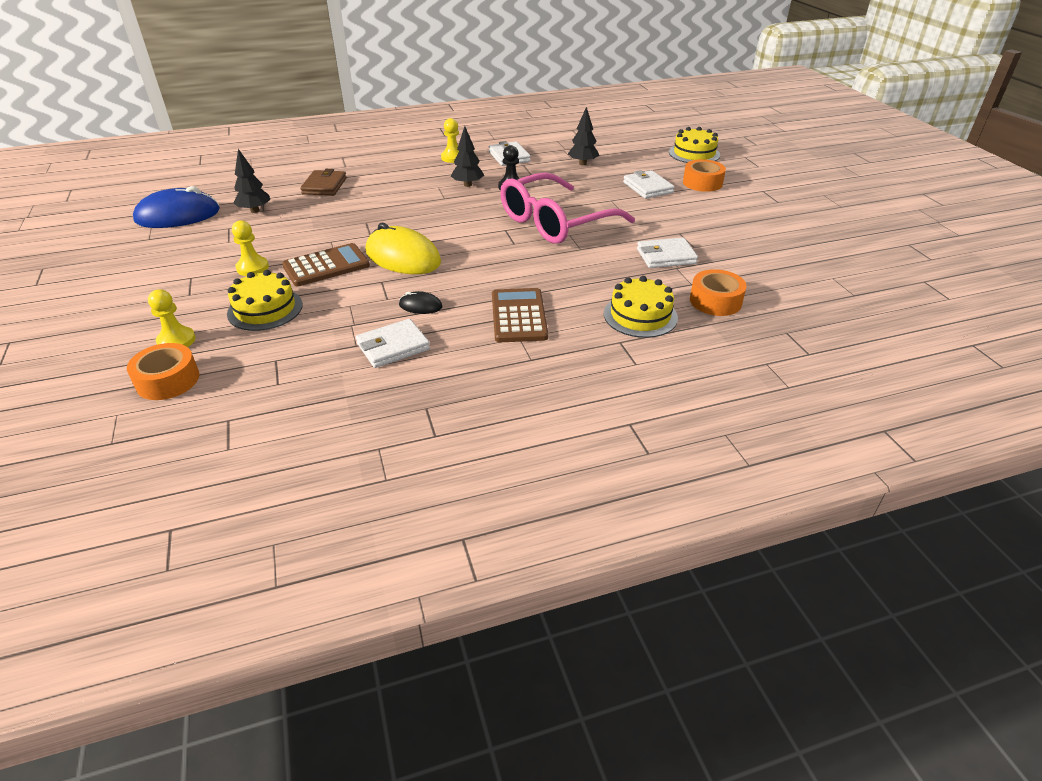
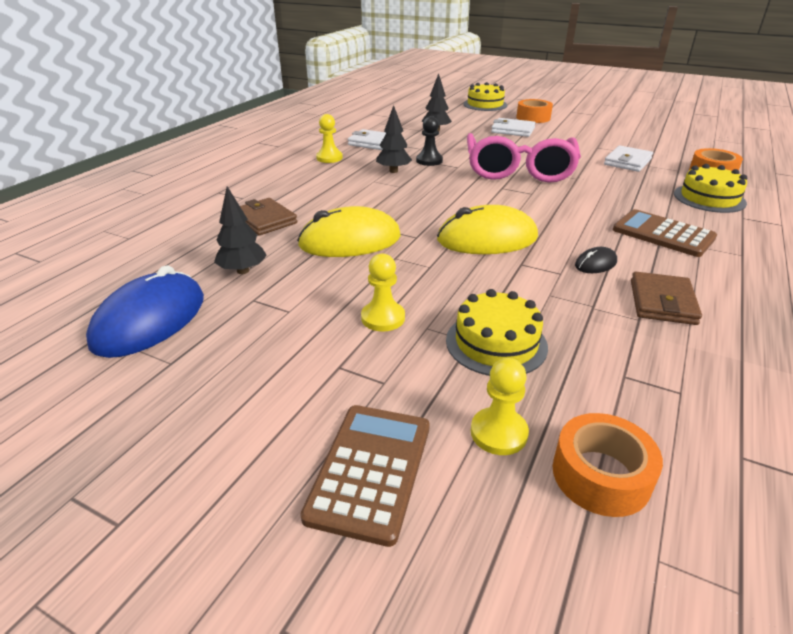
camera: 45 degrees left, 5 degrees down
(326, 266) = (447, 278): brown calculator -> brown calculator (370, 470)
(333, 219) = (350, 241): none -> yellow mouse
(393, 347) = (662, 302): white wallet -> brown wallet

